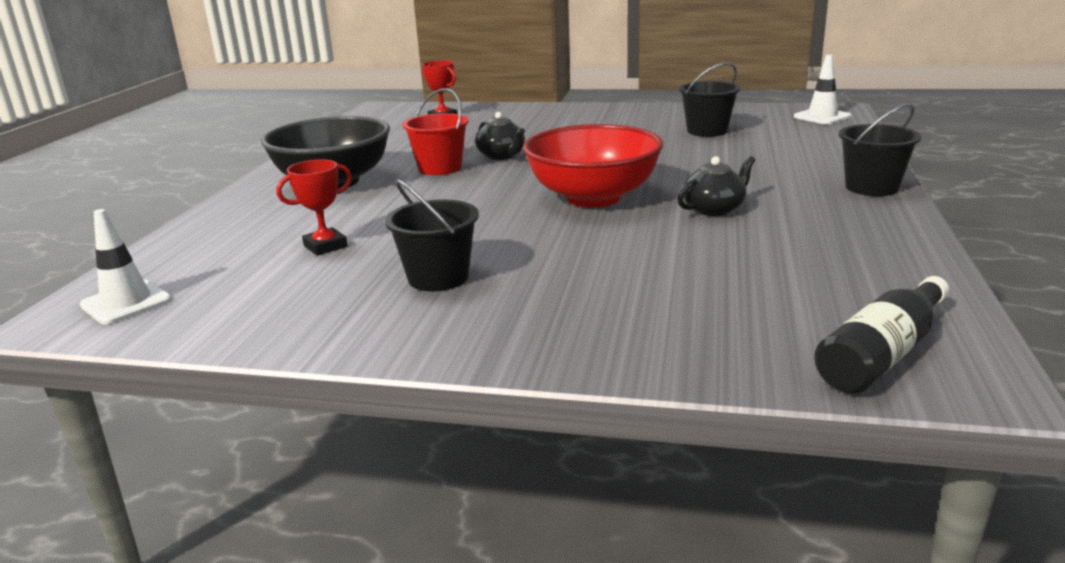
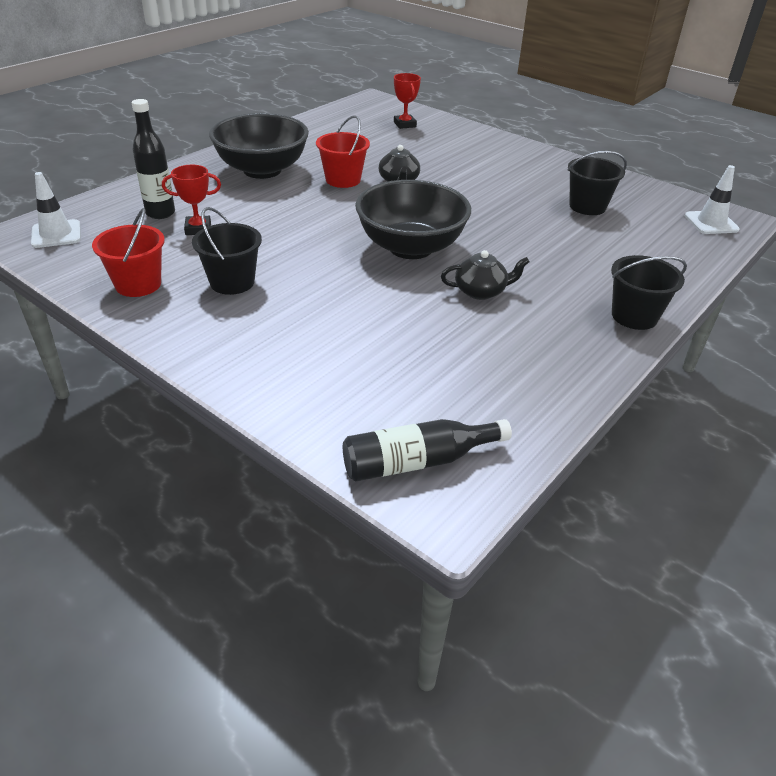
camera: 25 degrees right, 15 degrees up
(254, 246) = (160, 213): none -> black bottle
(317, 315) = (138, 284): none -> red bucket
(593, 197) = (410, 247): red bowl -> black bowl

